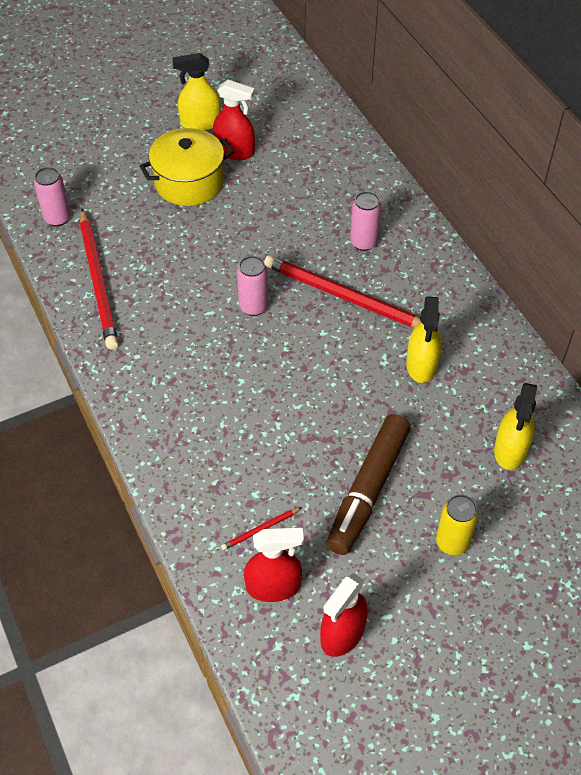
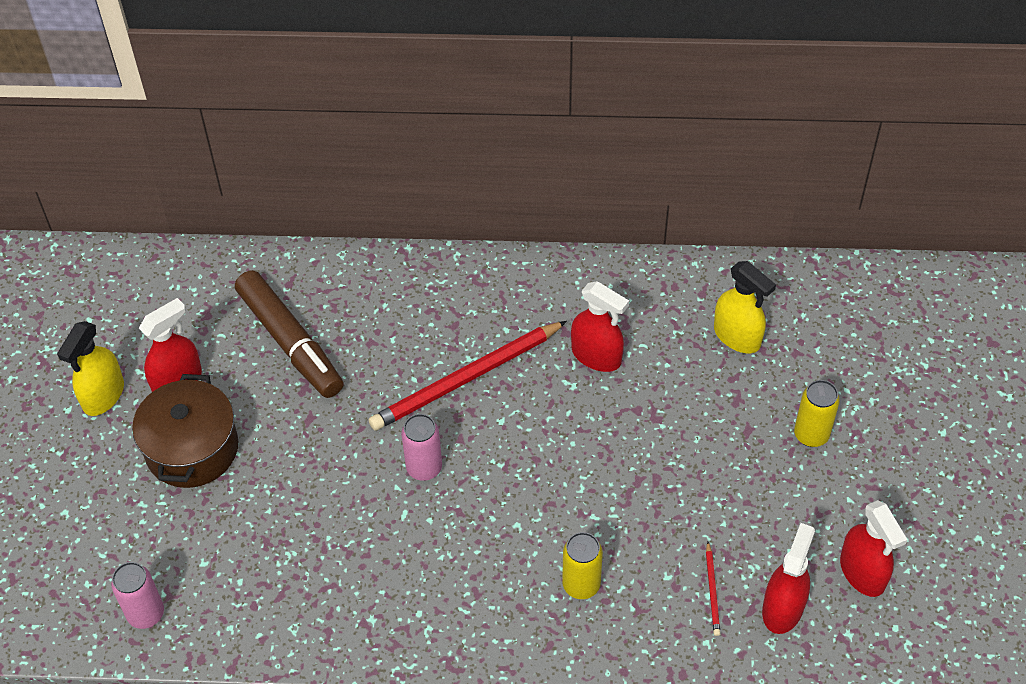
camera: 60 degrees left, 0 degrees up
(98, 281) = (280, 608): red pencil -> none
(189, 182) = (192, 449): yellow pot -> brown pot
(214, 441) = (581, 585): none -> yellow can
(363, 242) = (404, 326): pink can -> none
(368, 490) = (717, 474): brown marker -> brown marker (290, 342)
(421, 365) = (596, 356): yellow spray bottle -> red spray bottle

